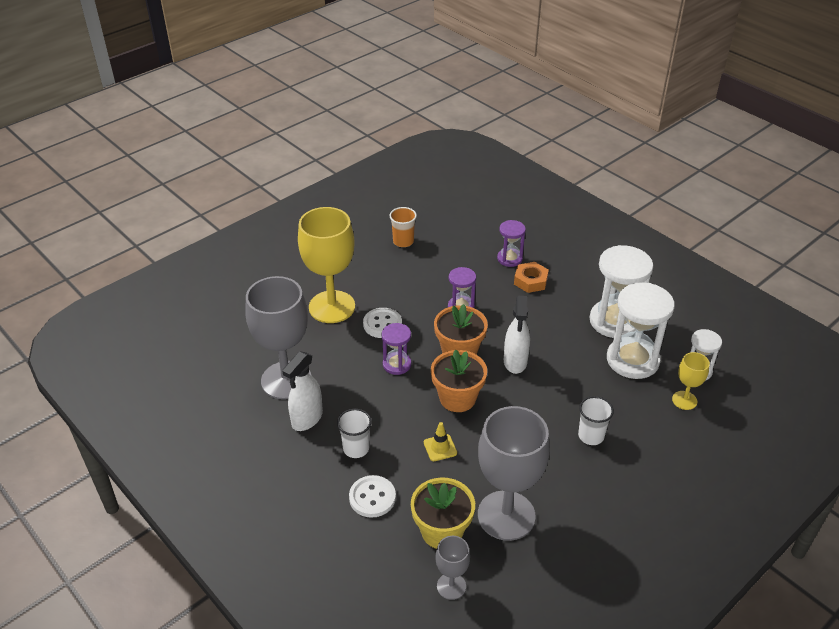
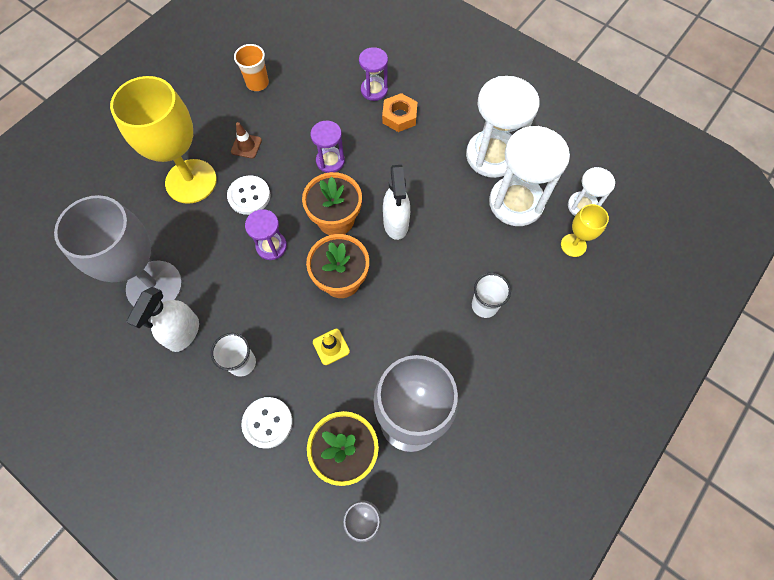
camera: 10 degrees left, 25 degrees up
(386, 287) = (246, 146): none -> brown traffic cone

